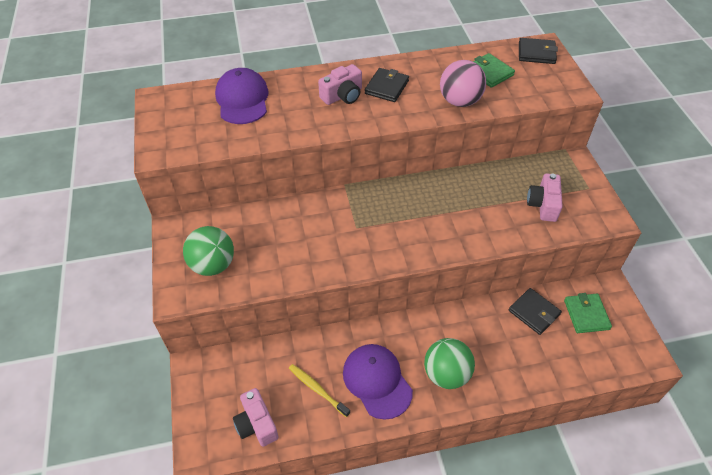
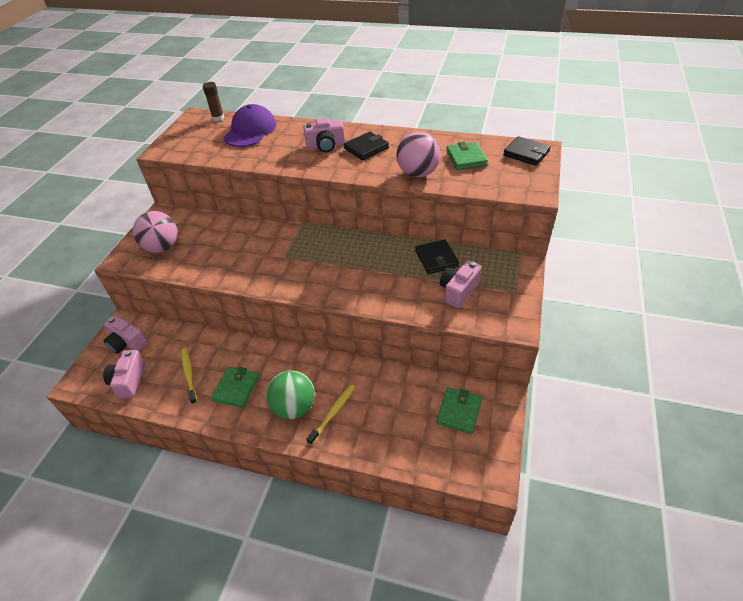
camera: 30 degrees right, 5 degrees down
(188, 93) = (218, 118): none -> brown glue stick
(213, 265) = (162, 247): green ball -> pink ball
(218, 386) = (127, 343): none -> pink camera
(377, 381) = (236, 388): purple cap -> green wallet
(485, 363) = (333, 413): none -> yellow toothbrush
(534, 312) = (410, 390): black wallet -> black wallet (436, 259)

